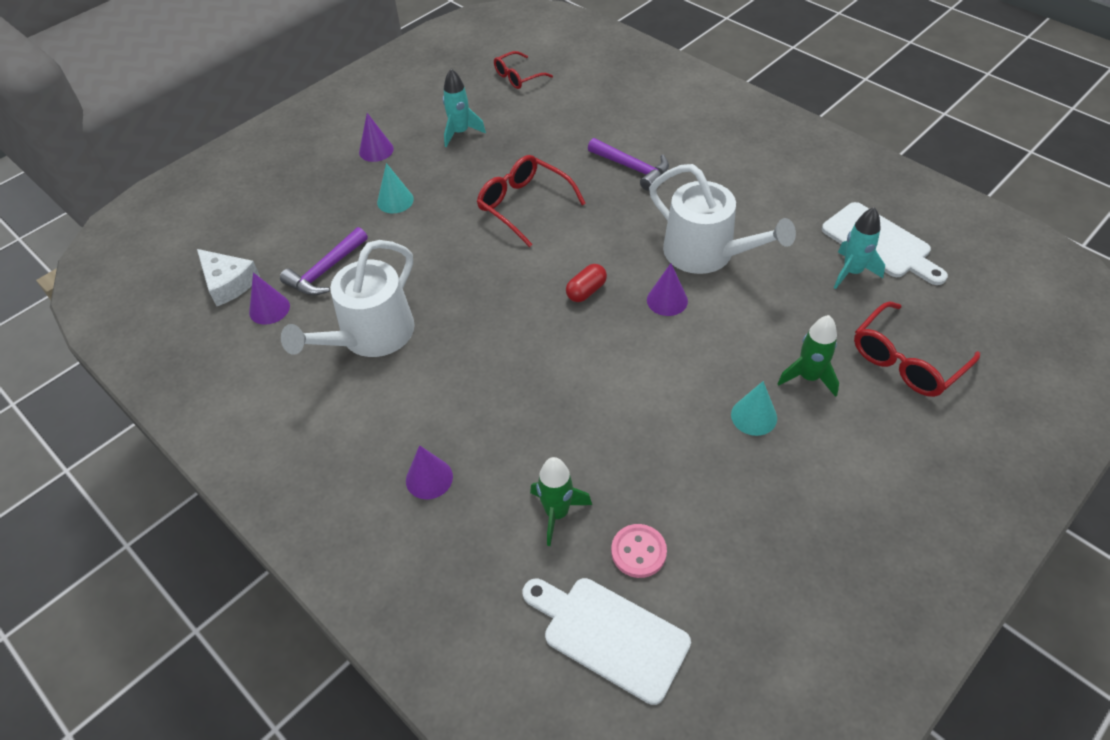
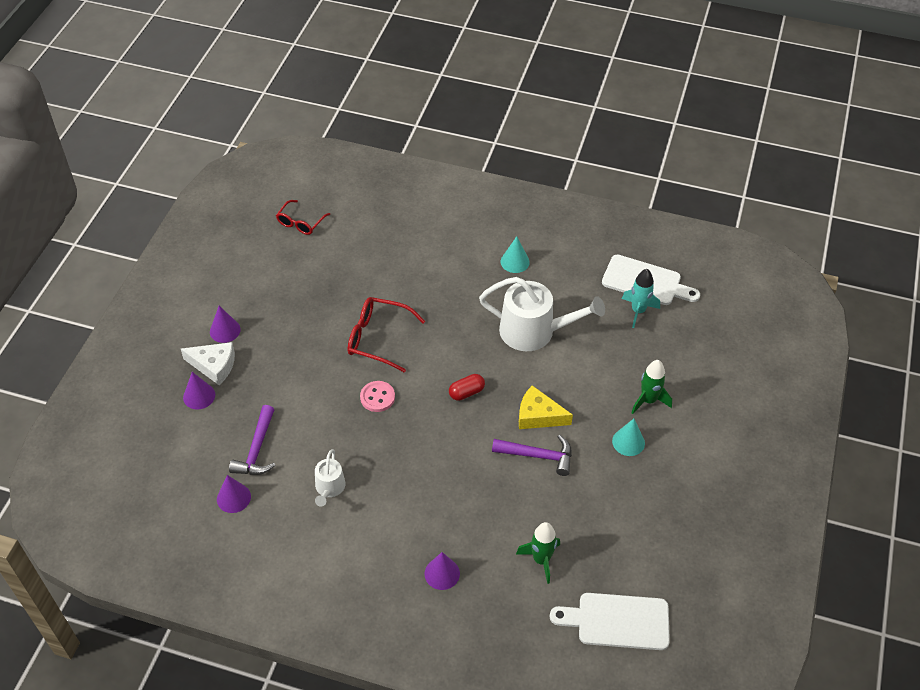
camera: 30 degrees left, 0 degrees up
(228, 283) = (183, 490): white cheese -> white cheese (214, 366)
(370, 336) = (329, 488): white watering can -> white watering can, size x0.51
(395, 200) = (272, 370): turquoise cone -> turquoise cone (515, 262)
(460, 133) = (286, 291): turquoise rocket -> none
(586, 291) = (466, 392): red capsule -> red capsule turned 45 degrees clockwise
(632, 168) = (441, 278): purple hammer -> purple hammer (538, 456)
(638, 552) = (606, 562): pink button -> pink button (377, 397)
(656, 345) = (538, 415): none -> yellow cheese
(667, 300) = (527, 378): purple cone -> purple cone (199, 396)
(906, 361) = (702, 365): red glasses -> none

